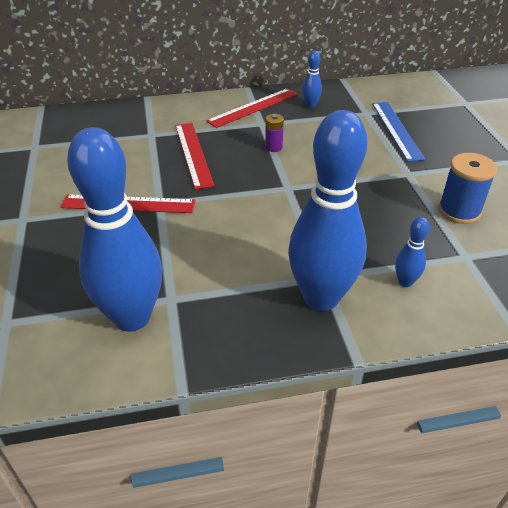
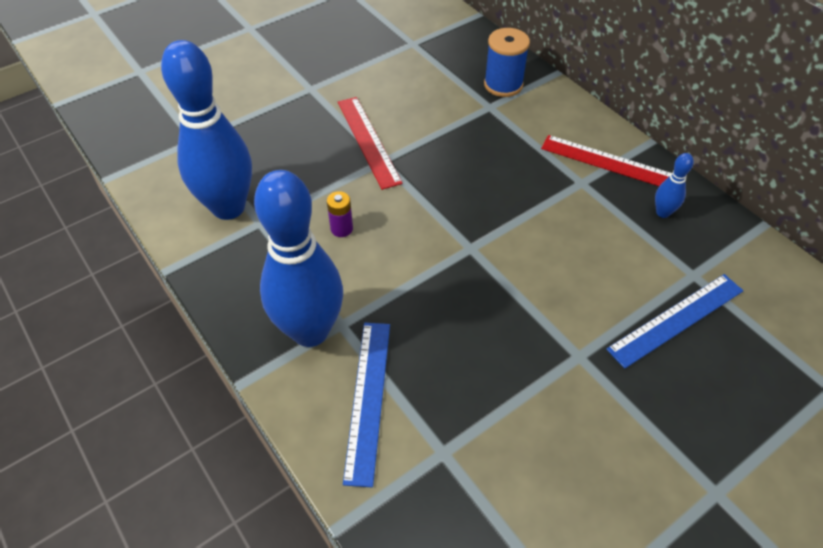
camera: 65 degrees right, 10 degrees up
(193, 154) = (478, 151): red ruler -> none
(273, 147) = (539, 210): purple battery -> purple battery (341, 228)
(405, 282) = (368, 399): blue bowling pin -> blue ruler
(459, 211) = (532, 430): blue spool -> blue spool (503, 85)

